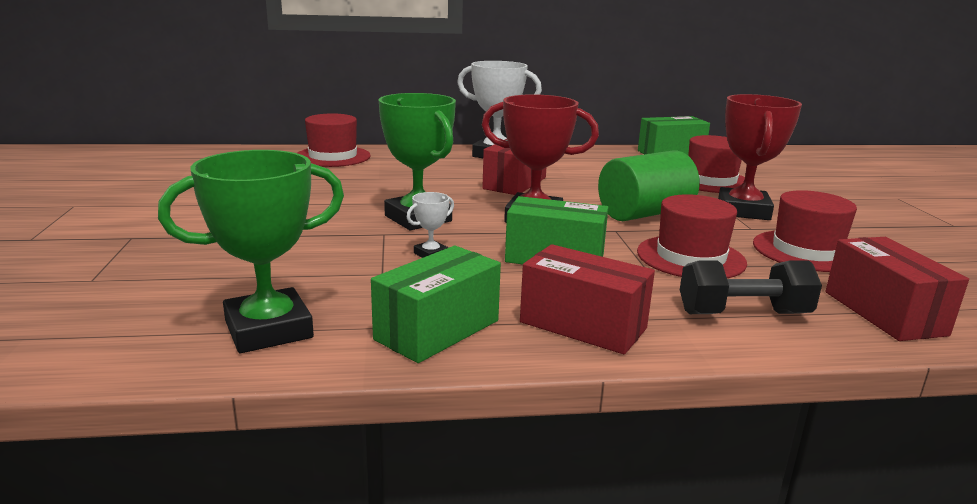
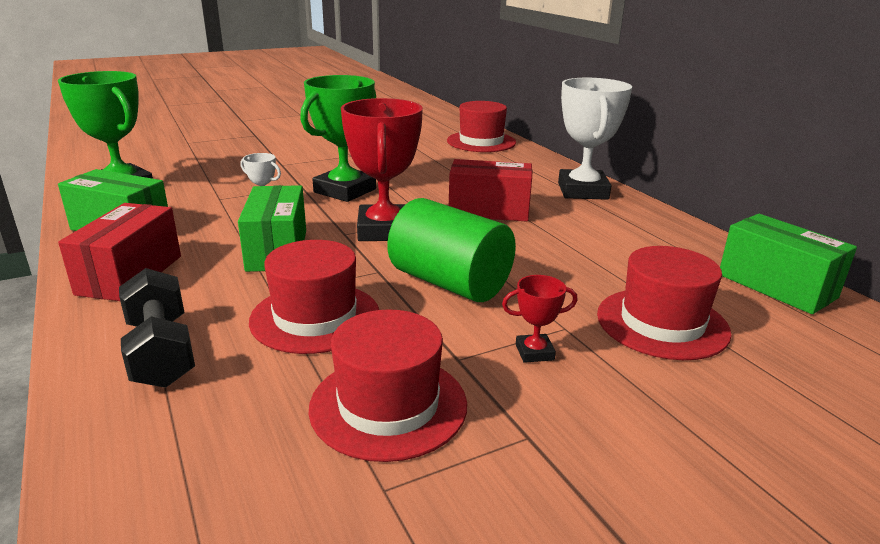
camera: 70 degrees right, 5 degrees up
(743, 211) = (534, 352): red trophy -> red trophy, size x0.44
(884, 313) = (174, 462): red box -> none

